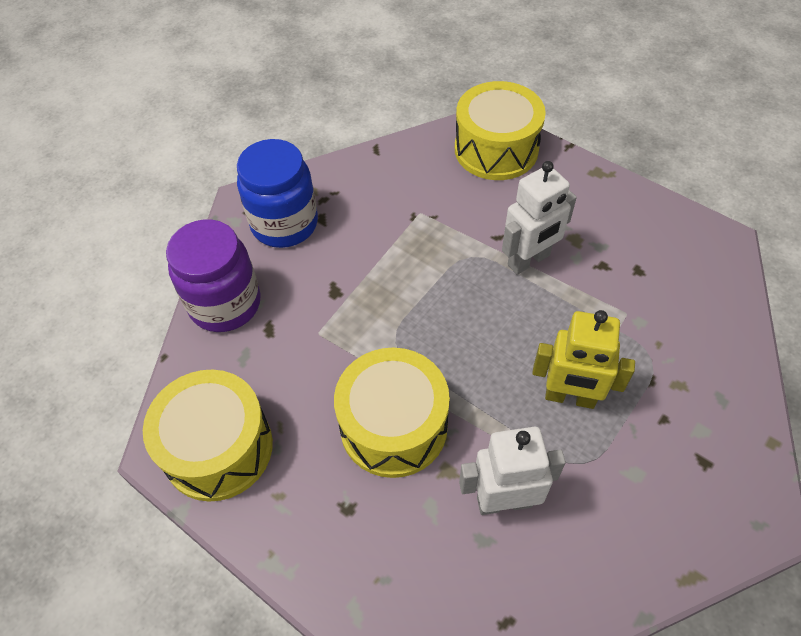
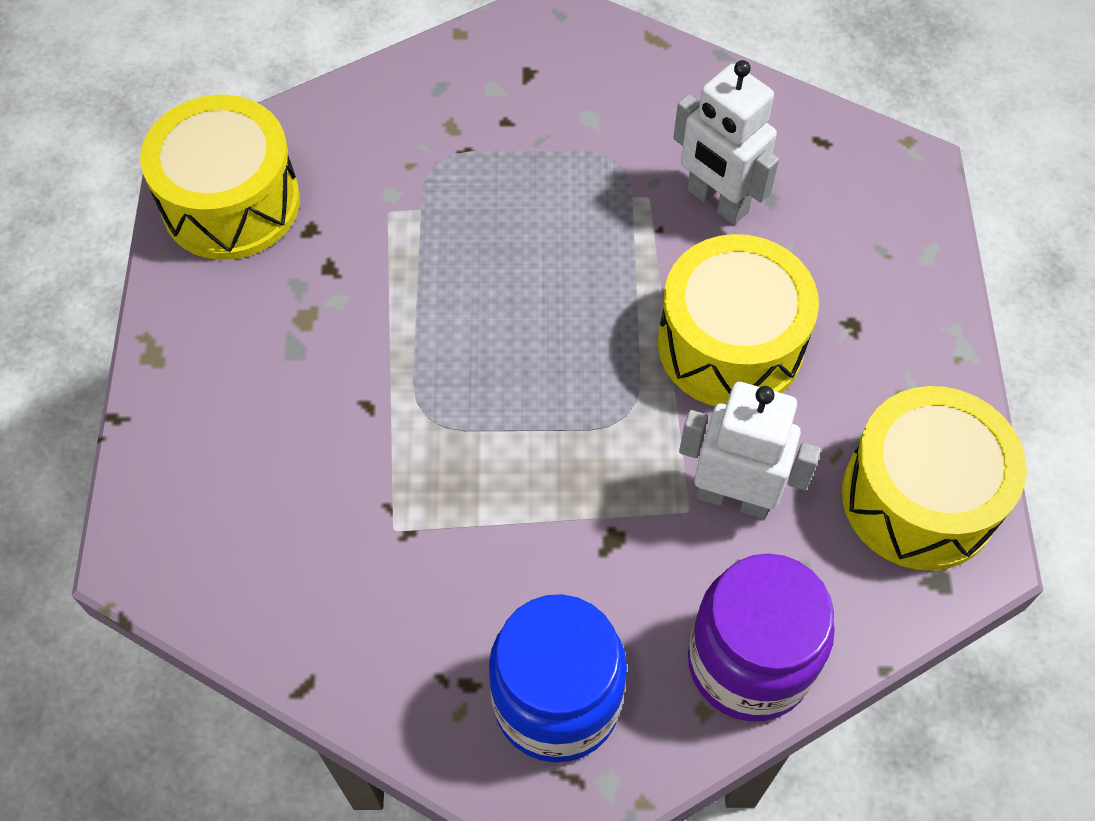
camera: 130 degrees left, 5 degrees up
(496, 149) = (188, 509): yellow drum -> yellow drum (231, 202)
(529, 260) = (382, 348): white robot -> white robot (734, 497)
(570, 397) = (549, 208): yellow robot -> none

